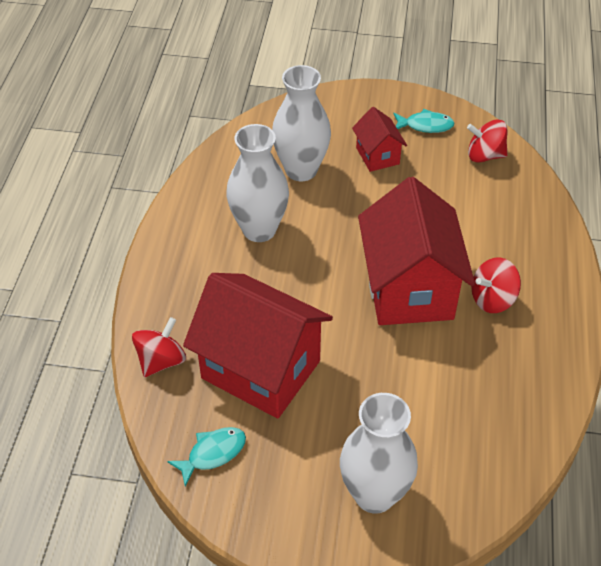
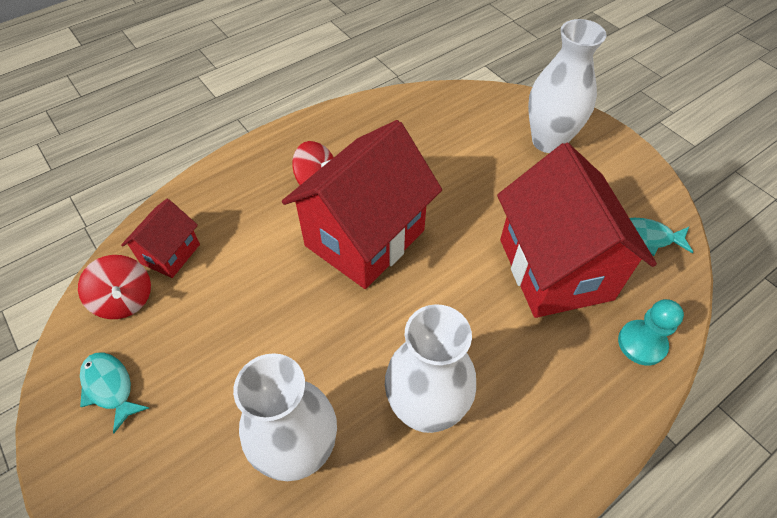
camera: 135 degrees left, 5 degrees up
(161, 361) = (642, 343): red spinning top -> turquoise pawn
(377, 156) = (206, 394): red house -> red house (170, 254)

